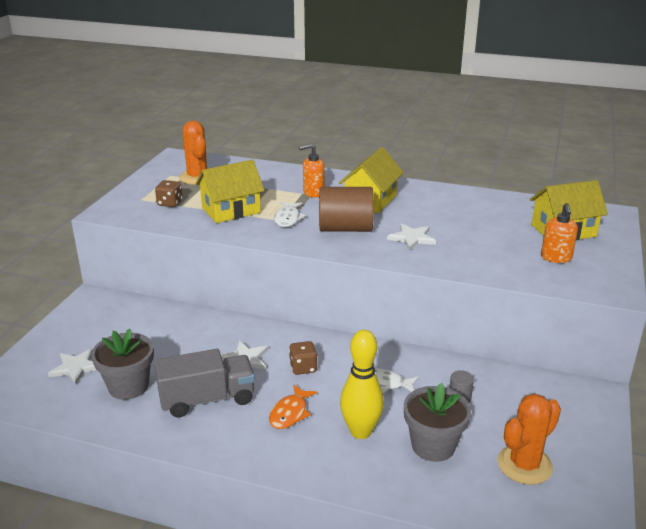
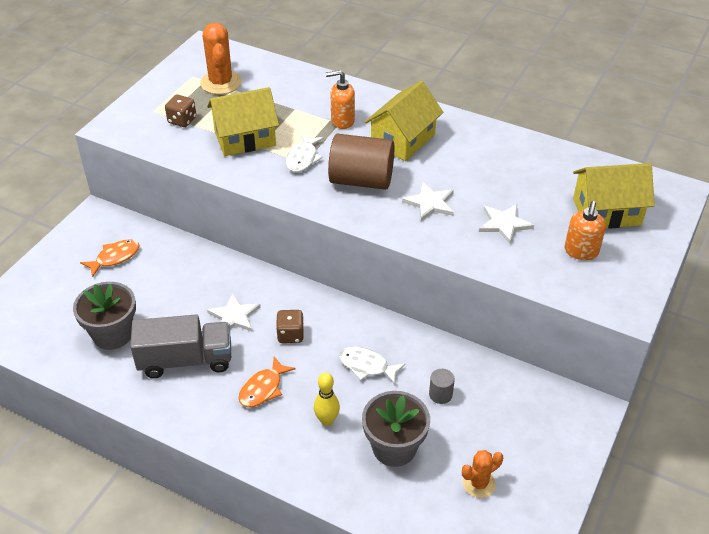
camera: 10 degrees right, 15 degrees up
(76, 367) = (66, 304): white star -> white star (504, 224)
(117, 327) = (115, 257): none -> orange fish
(360, 431) = (327, 420): yellow bowling pin -> yellow bowling pin, size x0.60
(524, 465) = (479, 483): orange cactus -> orange cactus, size x0.60

